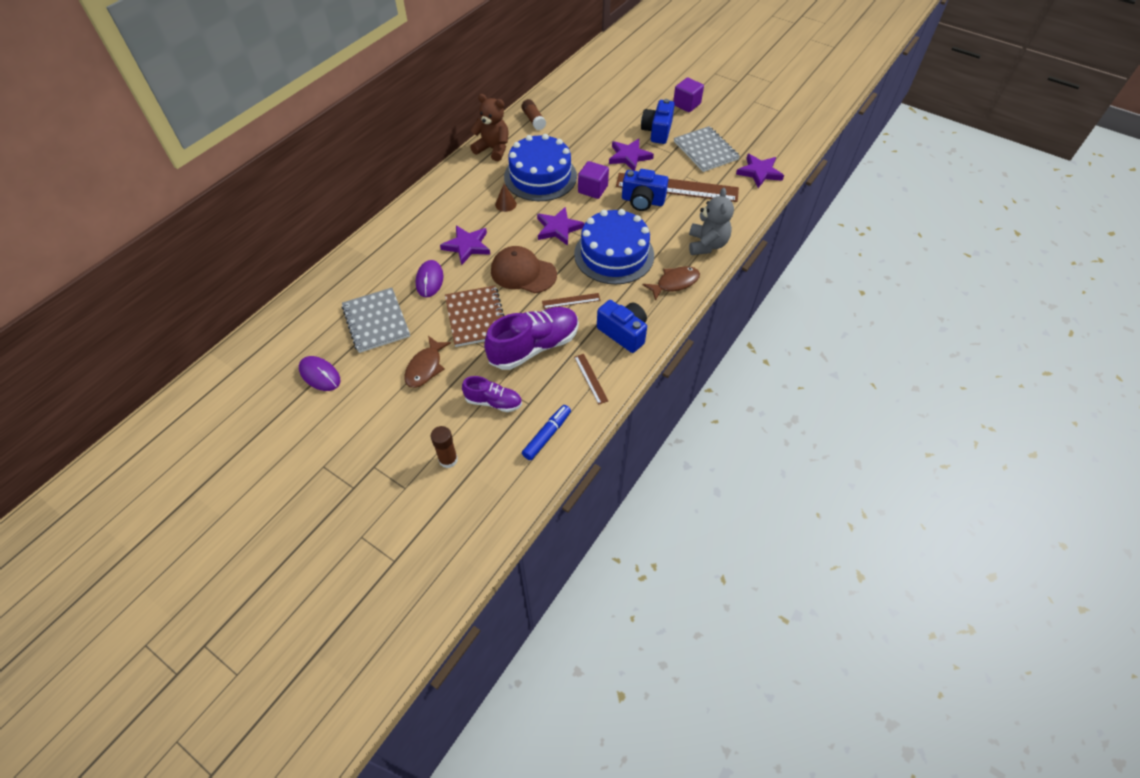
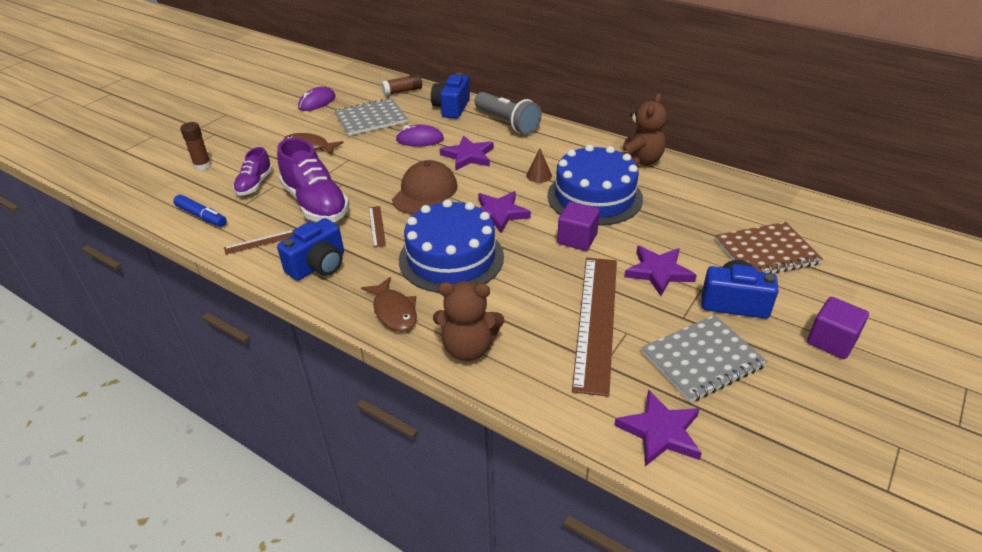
camera: 90 degrees right, 15 degrees down
(411, 220) = (507, 123): none -> grey flashlight
(476, 317) = (365, 168): brown notebook -> brown notebook (766, 252)
(533, 120) = (712, 187): brown glue stick -> brown glue stick (402, 91)
(642, 201) = (559, 284): blue camera -> blue camera (451, 108)
(707, 244) = (468, 348): grey teddy bear -> brown teddy bear

